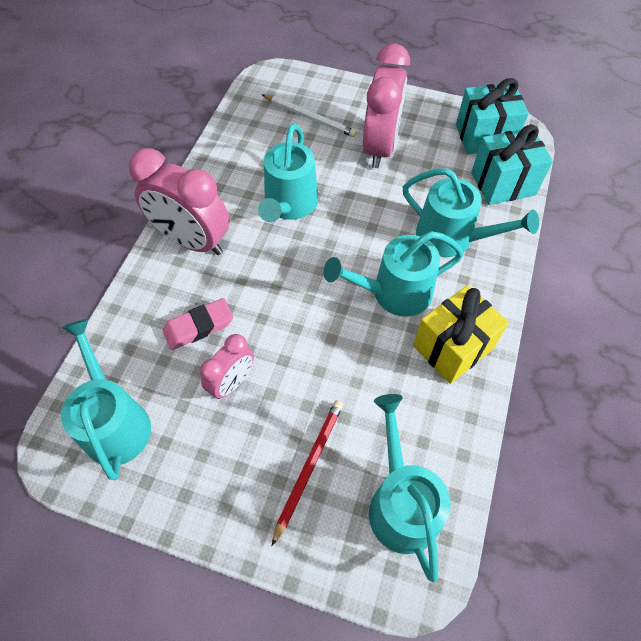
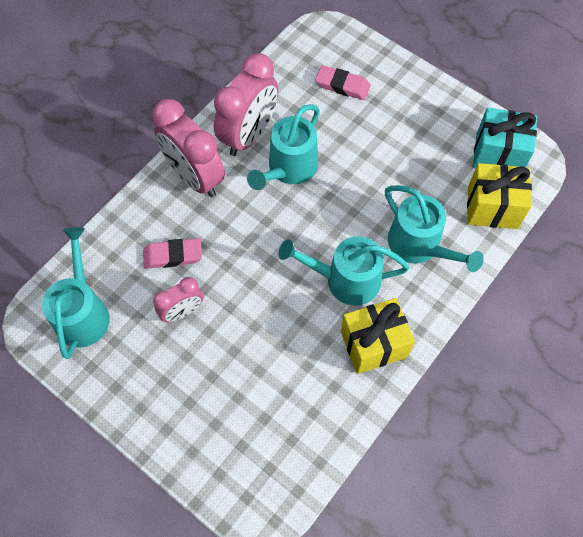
camera: 20 degrees right, 5 degrees up
(309, 467) = (215, 400): red pencil -> none
(310, 117) = (342, 85): white pencil -> pink eraser
(380, 147) = (394, 136): pink clock -> pink clock (249, 135)
(401, 503) = (274, 453): turquoise watering can -> none
(503, 183) = (492, 207): turquoise gift -> yellow gift

